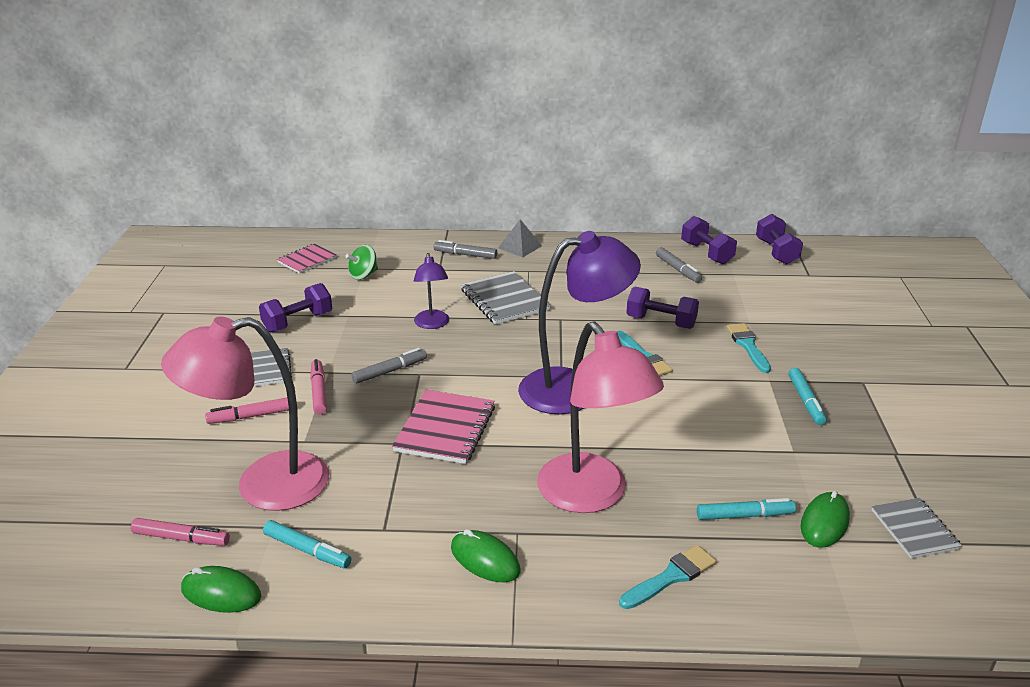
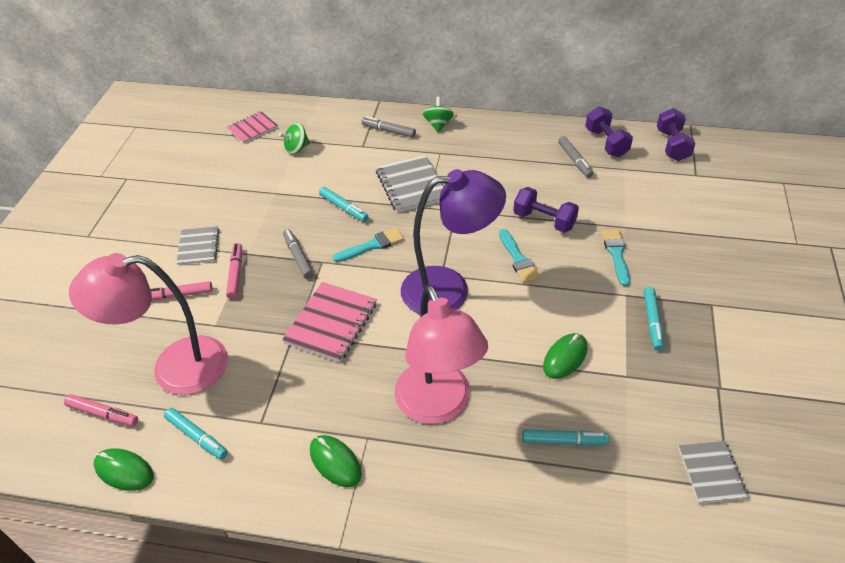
camera: 10 degrees right, 15 degrees up
(298, 322) = (232, 197): purple dumbbell -> none
(390, 371) = (298, 257): grey marker -> grey marker turned 90 degrees counterclockwise
(432, 324) = (344, 208): purple lamp -> turquoise marker
(519, 247) = (438, 125): grey pyramid -> green spinning top
(671, 577) = (484, 497): turquoise brush -> turquoise brush (372, 245)
(824, 523) = (632, 456): green mouse -> green mouse (565, 357)

